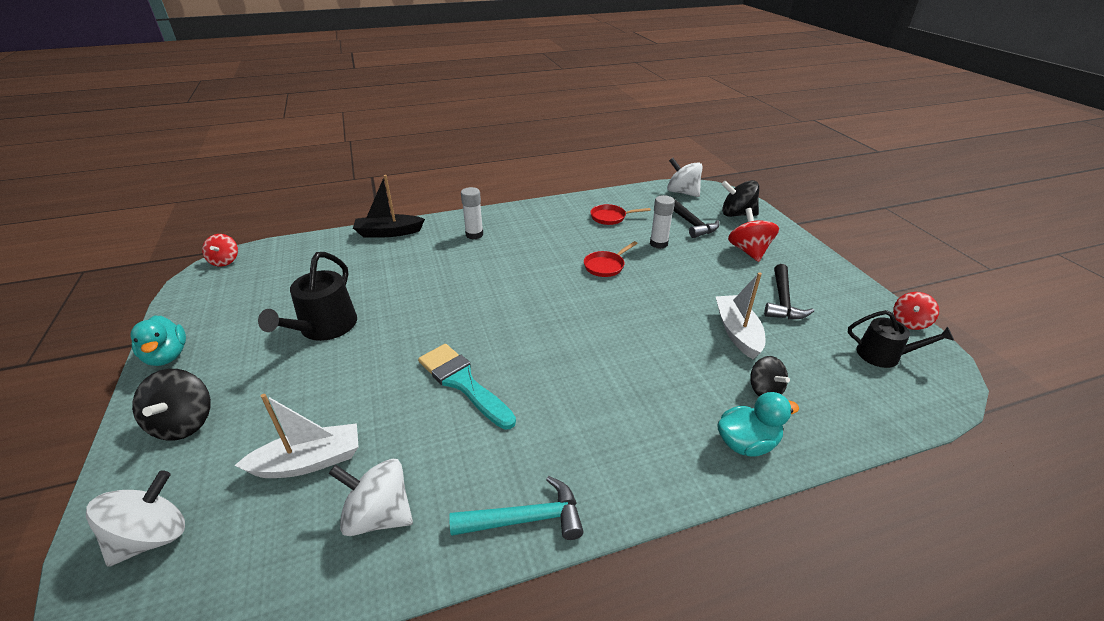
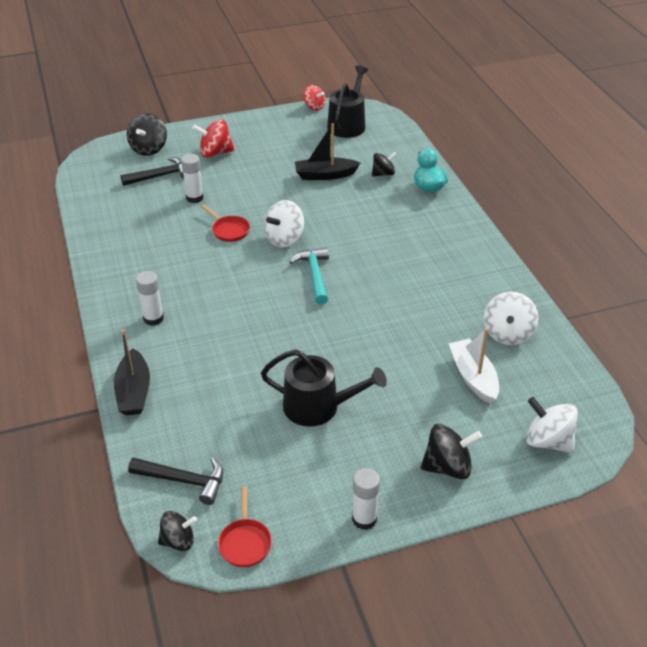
camera: 90 degrees left, 5 degrees up
(167, 356) = (364, 519): turquoise duck -> white glue stick
(225, 261) = (178, 541): red spinning top -> black spinning top
(463, 382) = (386, 307): turquoise brush -> none
(526, 519) = (497, 272): turquoise hammer -> turquoise hammer (314, 275)
(610, 217) = (137, 223): red pan -> red pan (245, 542)
(682, 192) = (94, 173): white spinning top -> white spinning top (284, 239)
(737, 332) = (325, 175): white boat -> black boat
(782, 301) = (287, 150): black hammer -> black hammer (184, 480)
(884, 355) = (348, 124): black watering can -> black watering can, size x1.50

